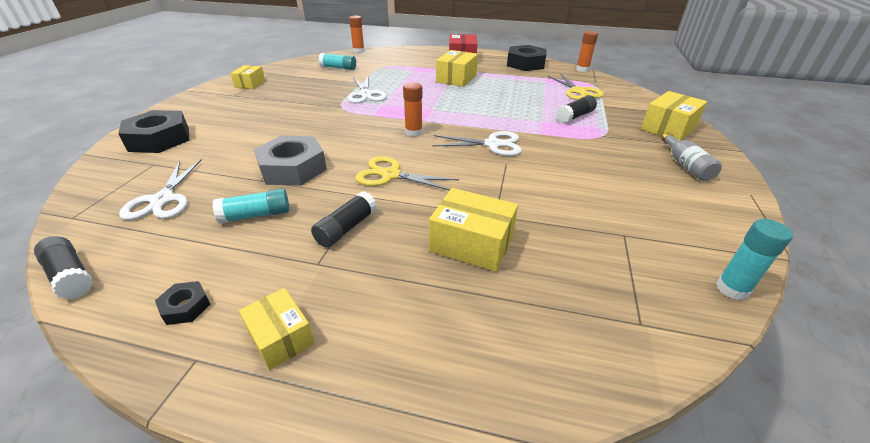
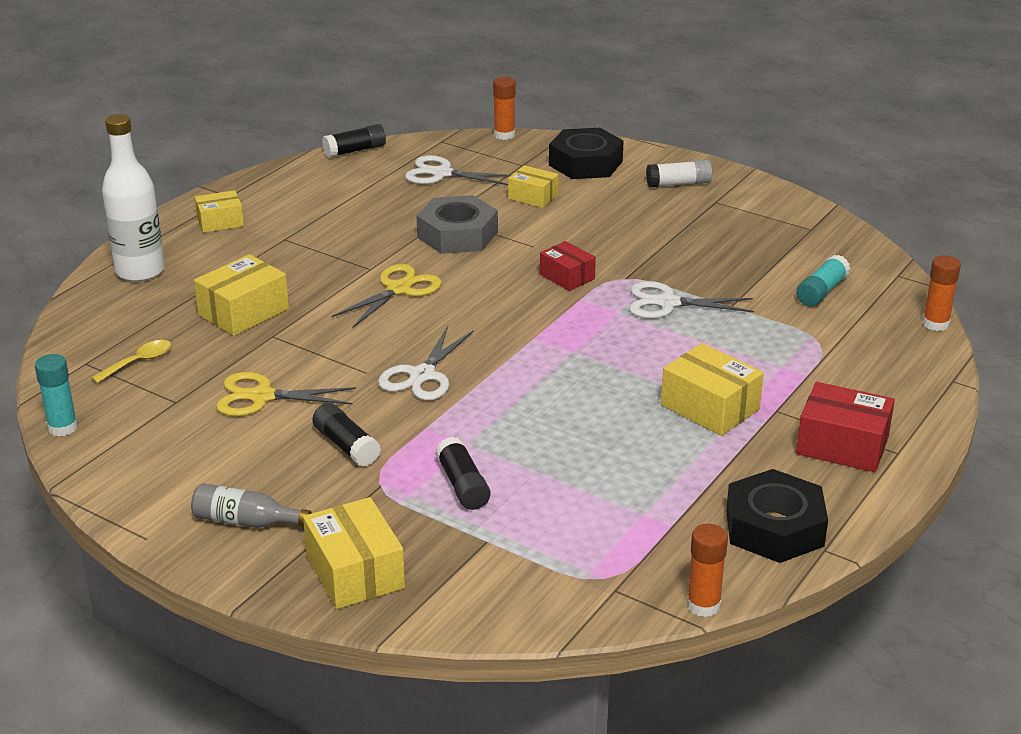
camera: 110 degrees right, 5 degrees down
(186, 307) = (282, 190): black nut -> none
(205, 106) = (678, 184): none -> white glue stick
(250, 84) = (762, 213): yellow box -> yellow box (533, 197)
(256, 215) = (379, 215): turquoise glue stick -> none
(346, 122) = (567, 277): none -> red box
(346, 228) = (321, 255): black glue stick -> black glue stick (346, 446)
(413, 132) = (500, 322): orange glue stick -> orange glue stick (504, 135)
(437, 368) = (140, 271): none -> white bottle
(578, 91) = (569, 538): yellow scissors -> yellow scissors (262, 397)
(601, 281) = (138, 362): none -> yellow spoon

